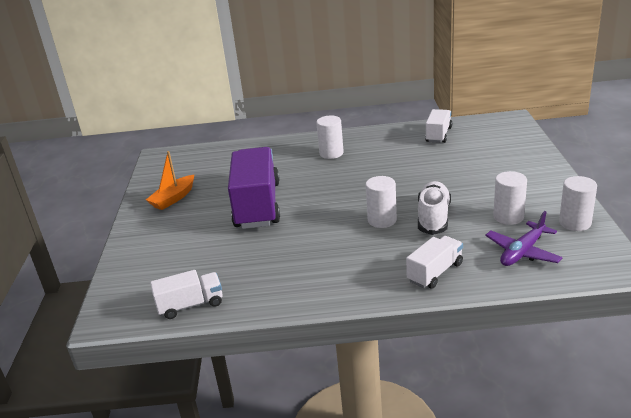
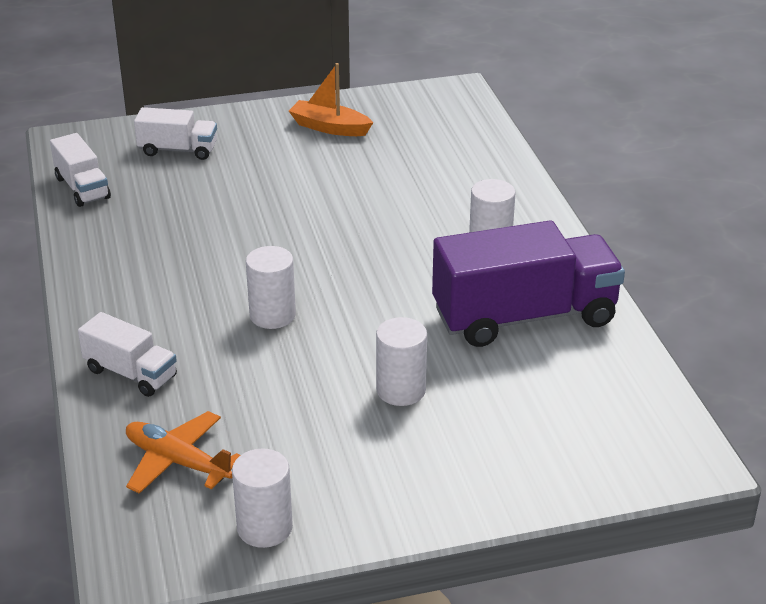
camera: 75 degrees right, 5 degrees up
(257, 205) = (313, 198): purple truck -> purple truck (524, 316)
(433, 218) = (280, 366): white shoe -> none
(438, 135) = (590, 361): white truck -> white truck (178, 150)
(508, 217) = (284, 448): white cylinder -> white cylinder (401, 390)
(522, 252) = (177, 462): purple plane -> orange plane

